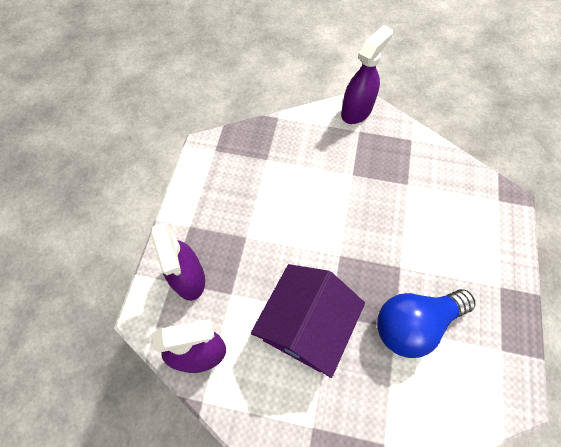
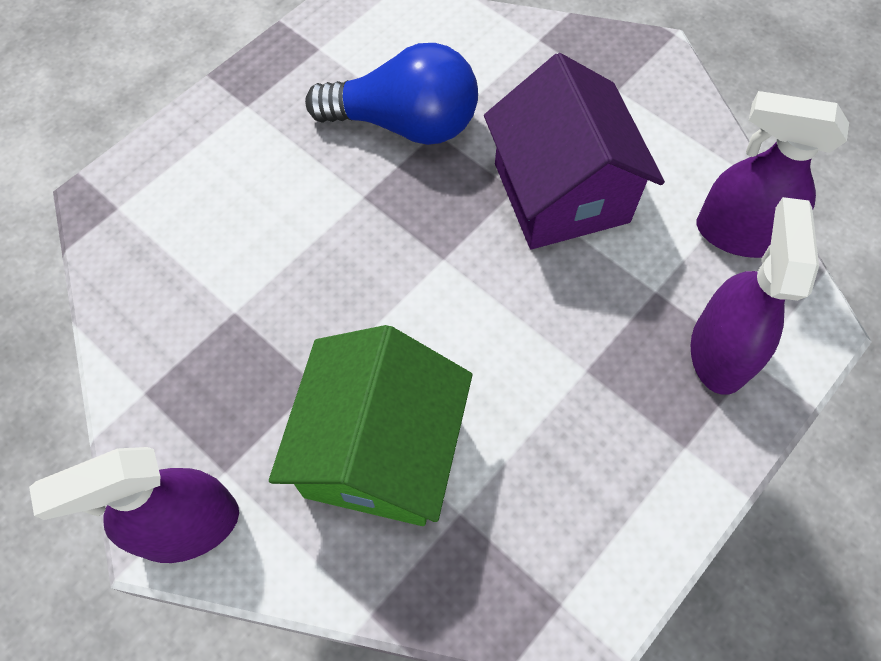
camera: 150 degrees left, 0 degrees up
(305, 326) = (561, 192): purple house -> purple house turned 75 degrees counterclockwise
(310, 164) = (380, 451): none -> green house

